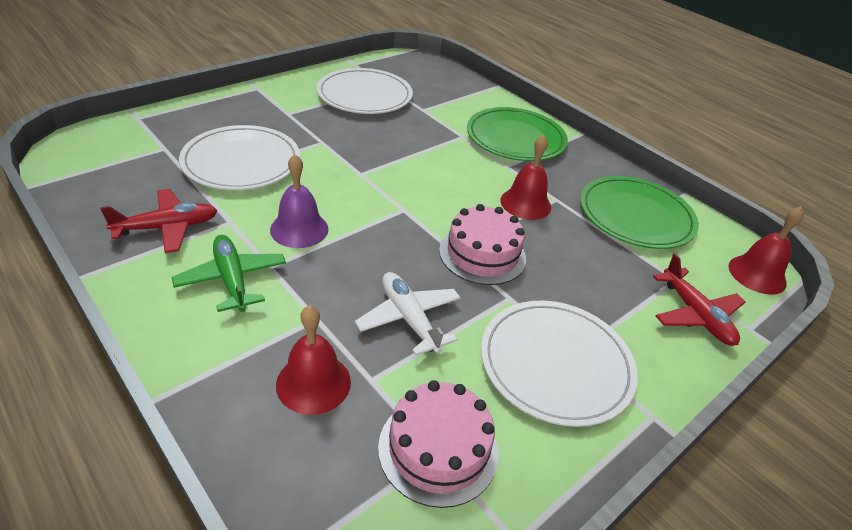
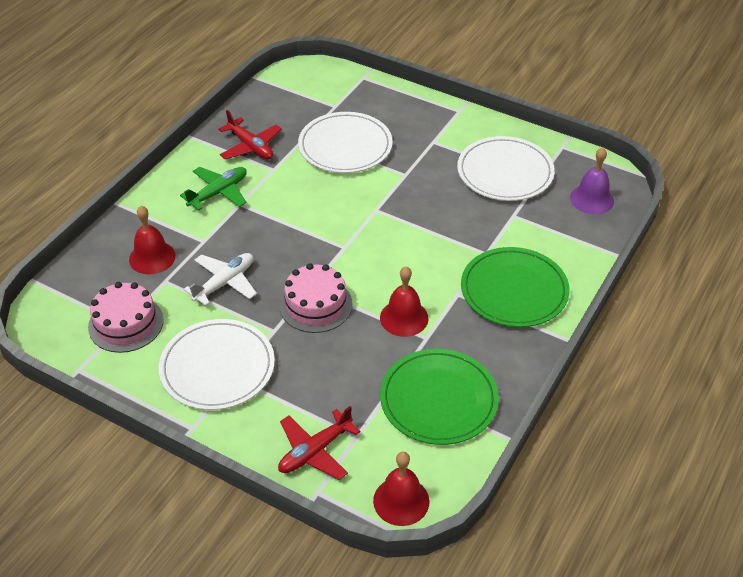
camera: 75 degrees right, 5 degrees up
(299, 229) = (285, 202): purple bell -> purple bell (592, 199)

